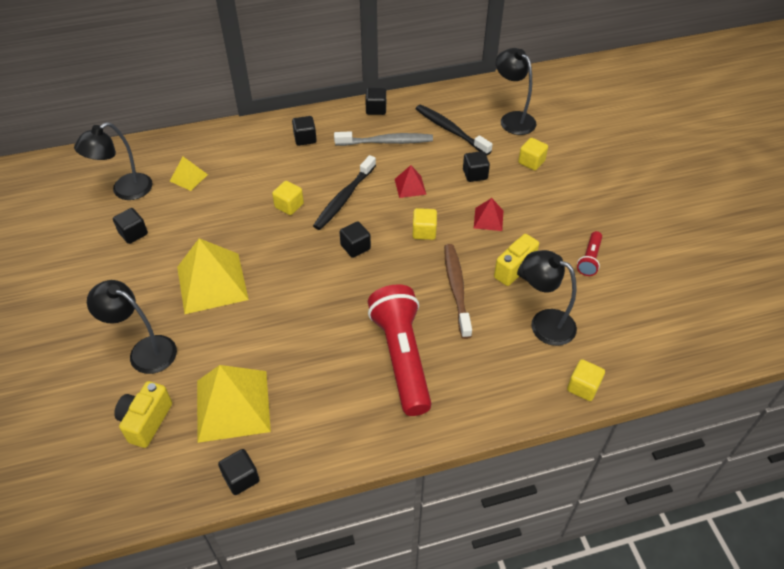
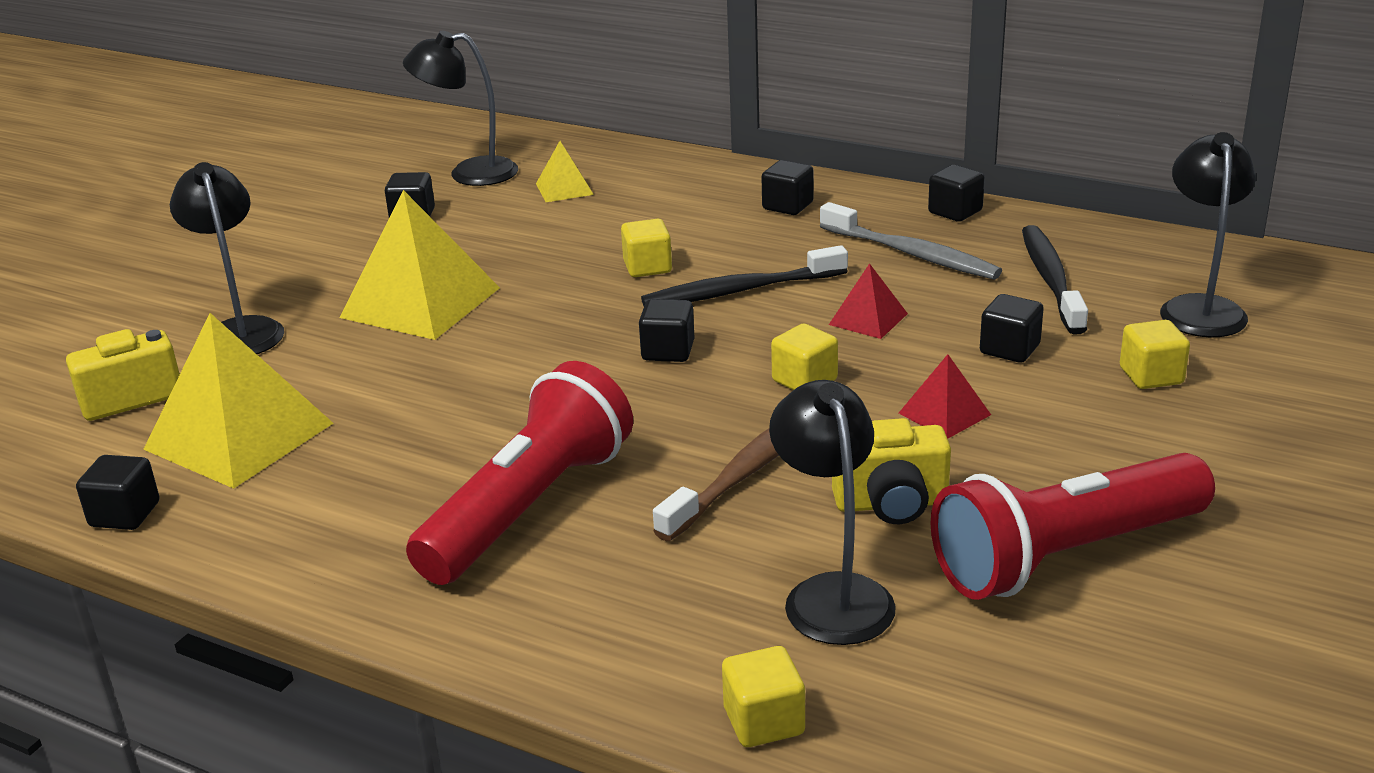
camera: 45 degrees right, 20 degrees down
(589, 259) = (1065, 555): red flashlight -> red flashlight, size x2.19

